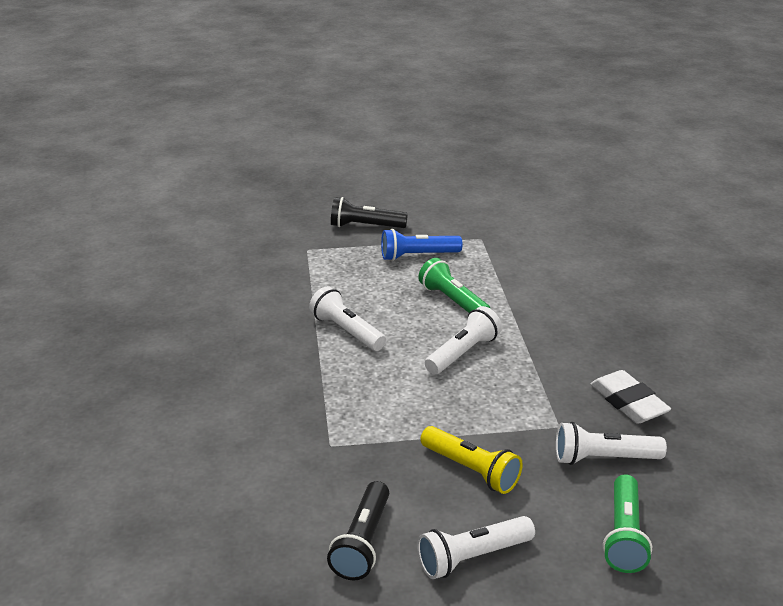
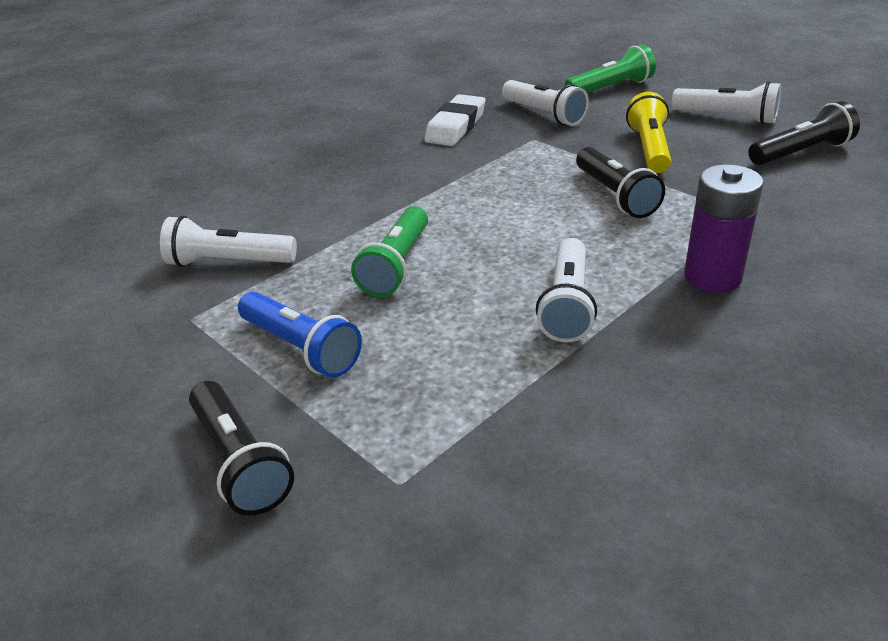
camera: 125 degrees left, 5 degrees up
(299, 387) = (712, 277): none -> purple battery
(426, 410) = (615, 195): none -> black flashlight
(463, 353) = (495, 216): white flashlight -> white flashlight (229, 262)

